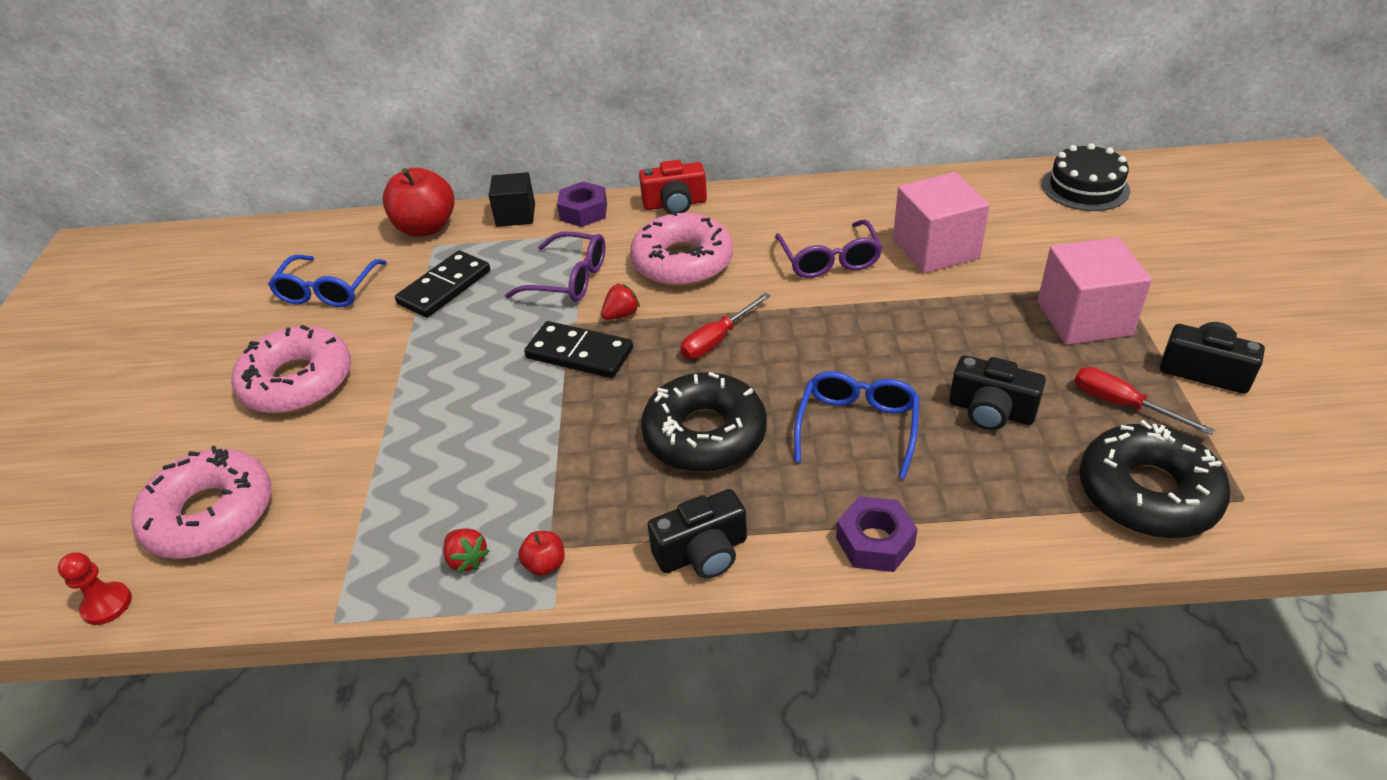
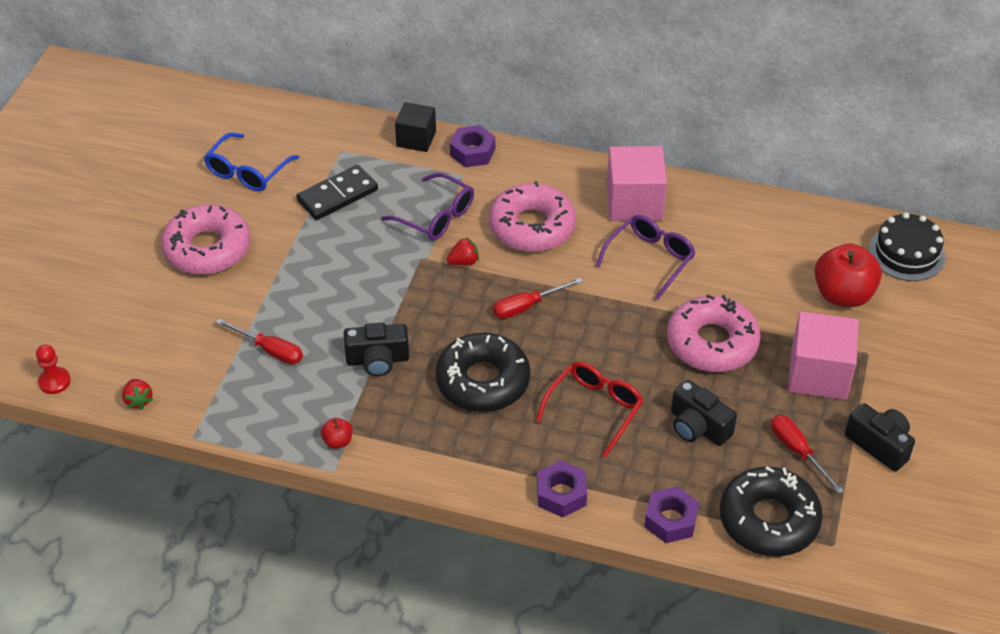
camera: 15 degrees right, 5 degrees up
(210, 515) = (129, 338): pink donut -> pink donut (712, 343)
(413, 476) = (270, 350): none -> red screwdriver
(426, 228) = (340, 130): red apple -> red apple (843, 295)
(467, 559) = (288, 422): red strawberry -> red strawberry (138, 400)
(579, 354) = (419, 287): black domino -> none
(675, 204) = (551, 166): red camera -> none
(702, 552) = (443, 465): black camera -> black camera (377, 360)
(829, 259) = (649, 260): purple glasses -> purple glasses turned 150 degrees counterclockwise
(857, 428) = (594, 410): blue glasses -> red glasses
(935, 249) = (741, 276): pink cube -> pink cube (634, 202)
(1031, 531) = (670, 520): none -> purple nut

